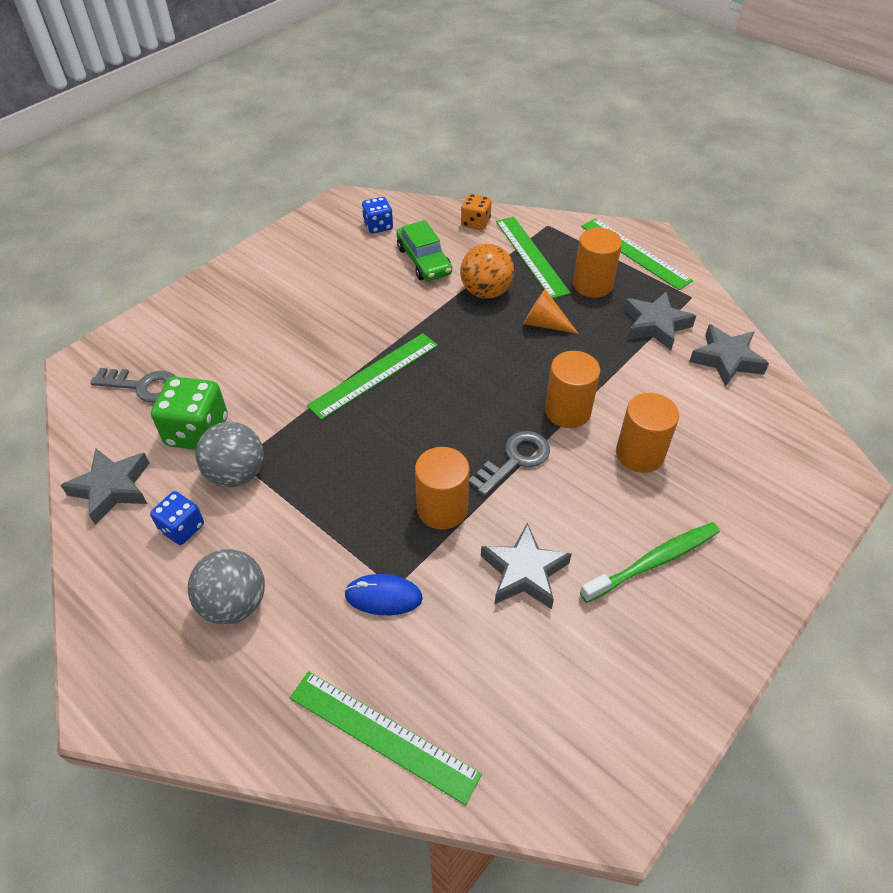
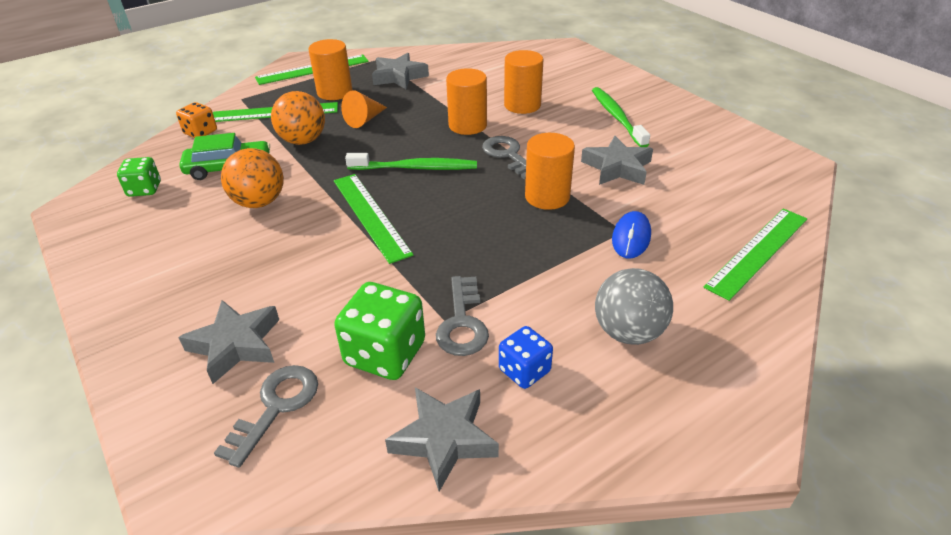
camera: 75 degrees left, 10 degrees down
(236, 474) = (462, 323): grey ball -> grey key
(377, 297) = (259, 202): none -> orange ball
(378, 226) = (144, 189): blue dice -> green dice
(464, 387) = (415, 168): none -> green toothbrush
(726, 360) = (450, 60): grey star -> grey star (236, 345)

